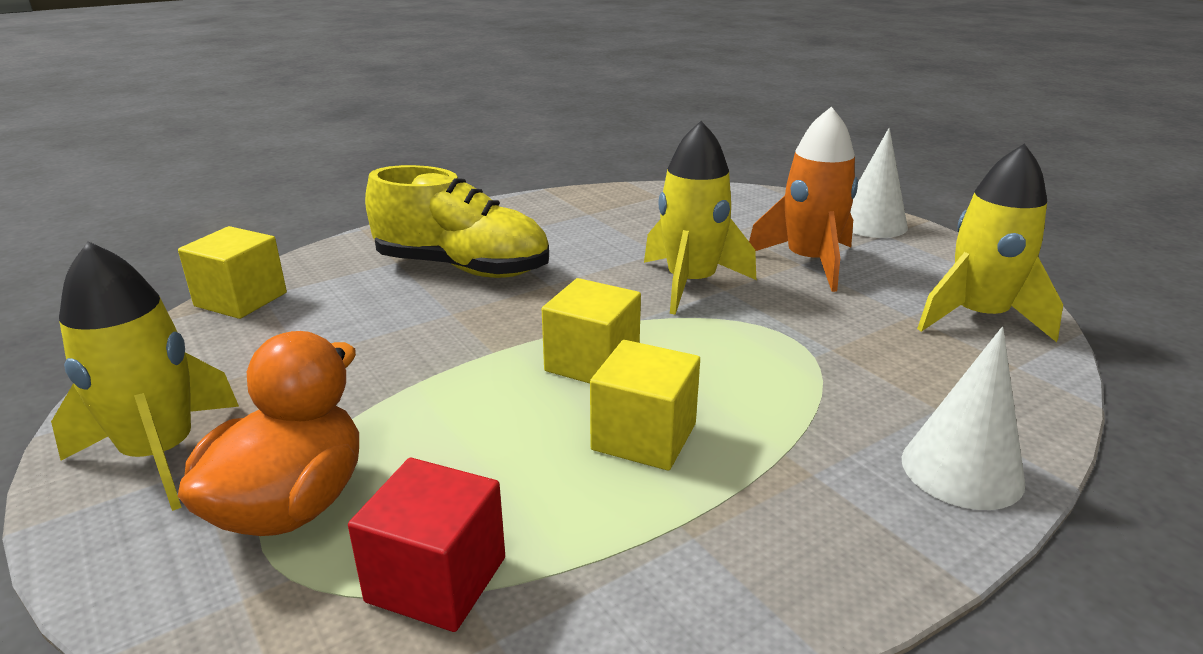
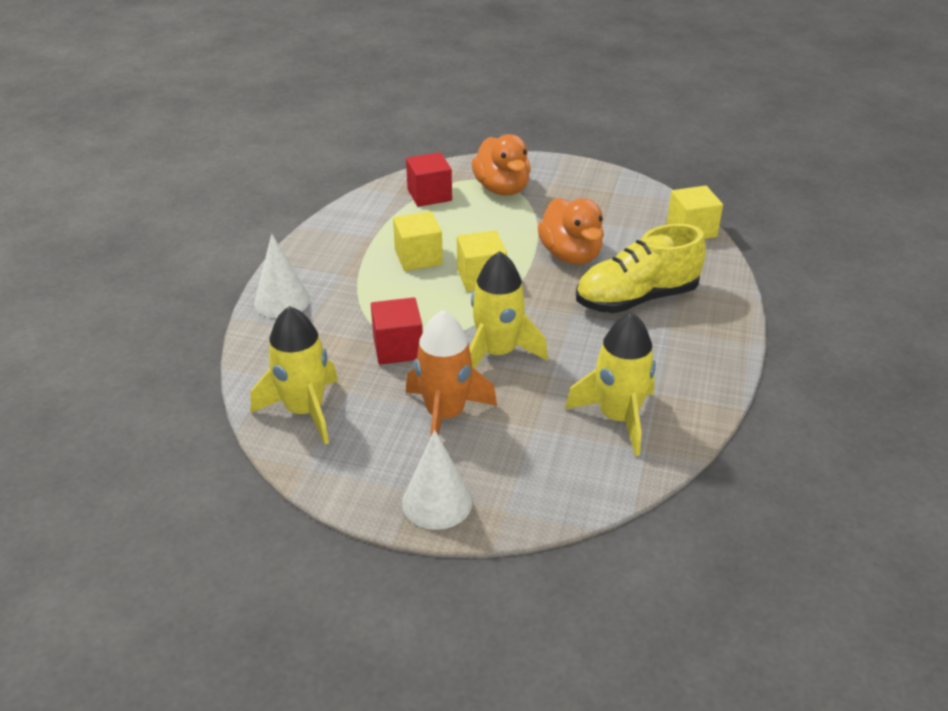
camera: 140 degrees right, 10 degrees up
(161, 454) = (571, 180): yellow rocket -> yellow rocket (618, 418)
(432, 336) = (571, 255): none -> orange duck
(807, 330) = (398, 348): none -> red cube

